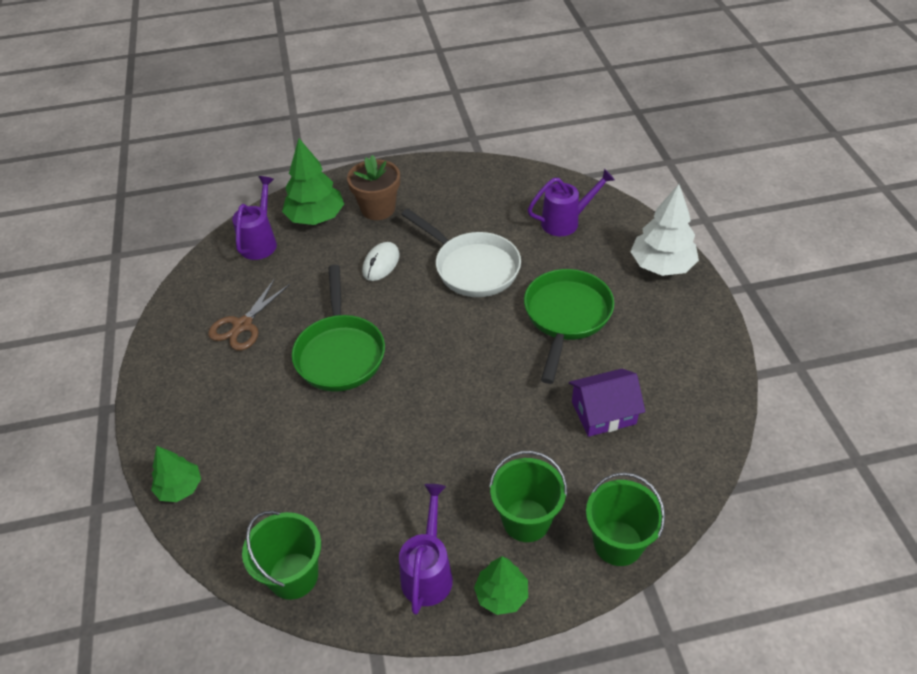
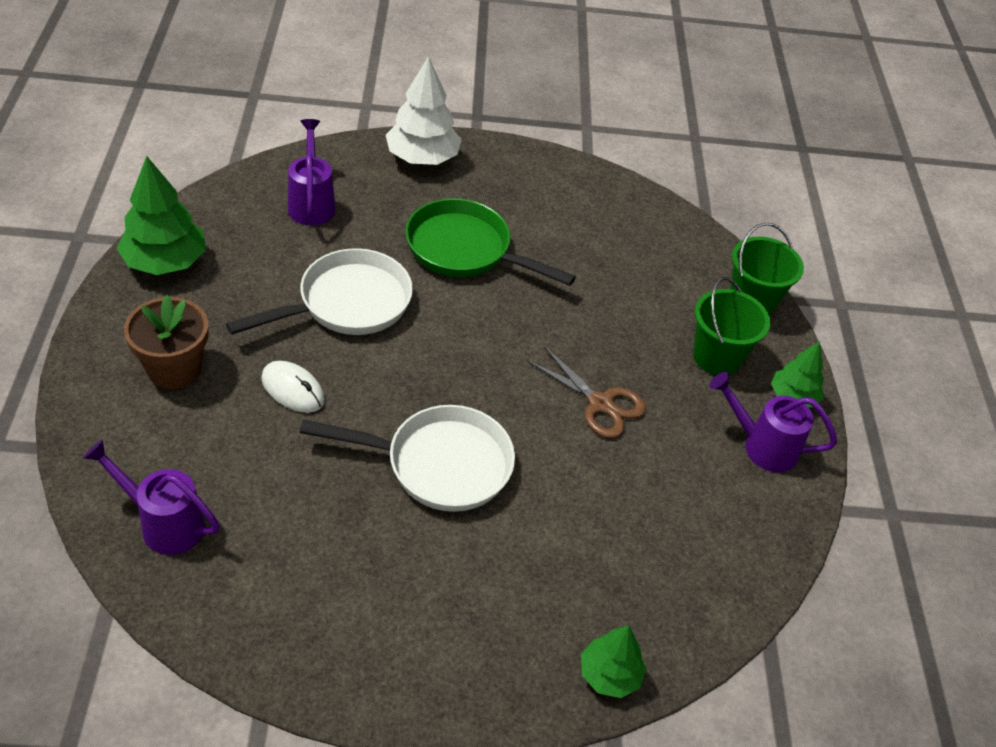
camera: 85 degrees left, 0 degrees up
(243, 325) = (341, 569): brown scissors -> brown scissors (600, 403)
(293, 575) = (751, 565): green bucket -> none
(316, 218) = (149, 444): green tree -> green tree (165, 262)
(340, 352) = (439, 464): green pan -> white pan
(603, 412) = (604, 264): purple house -> none

